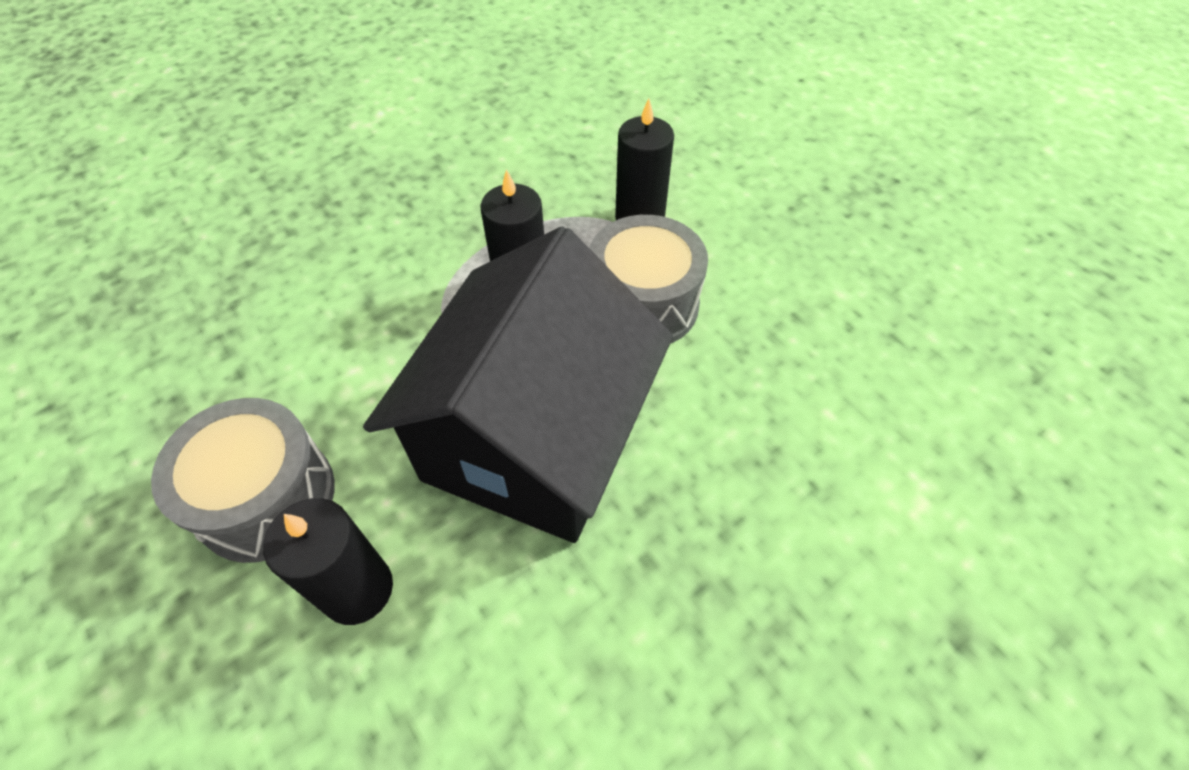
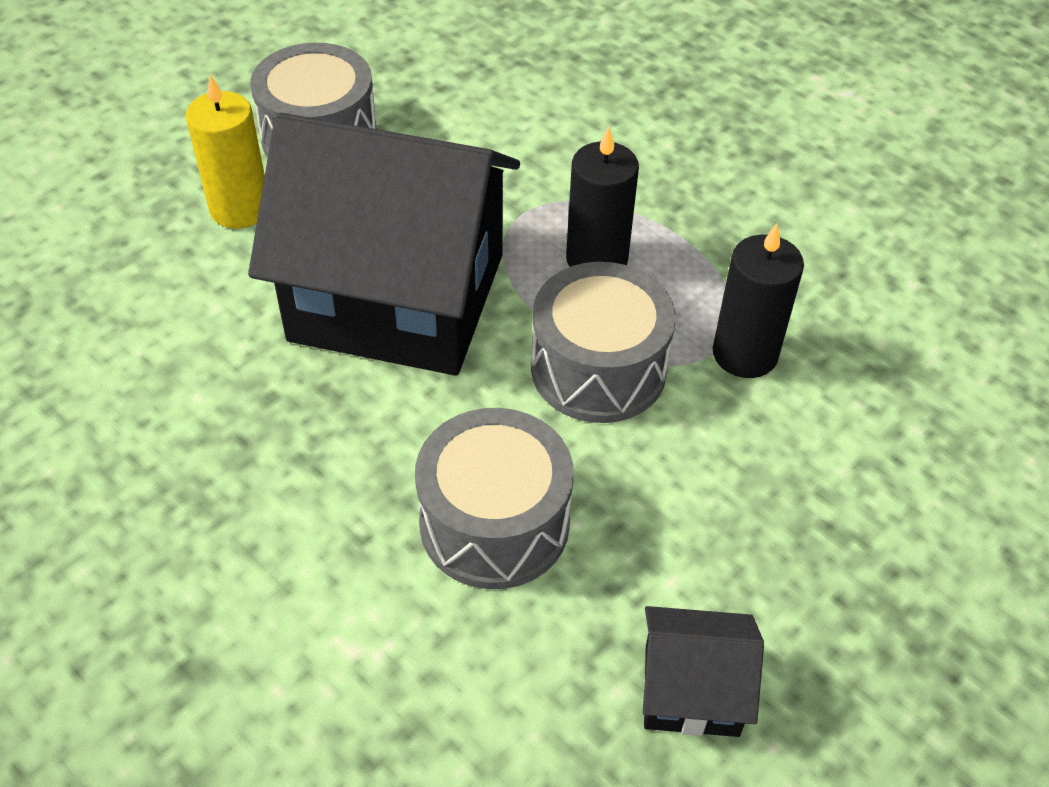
camera: 80 degrees right, 5 degrees down
(357, 589) = (240, 209): black candle -> yellow candle
(795, 391) = (494, 523): none -> grey drum
(924, 297) = (691, 690): none -> black house

